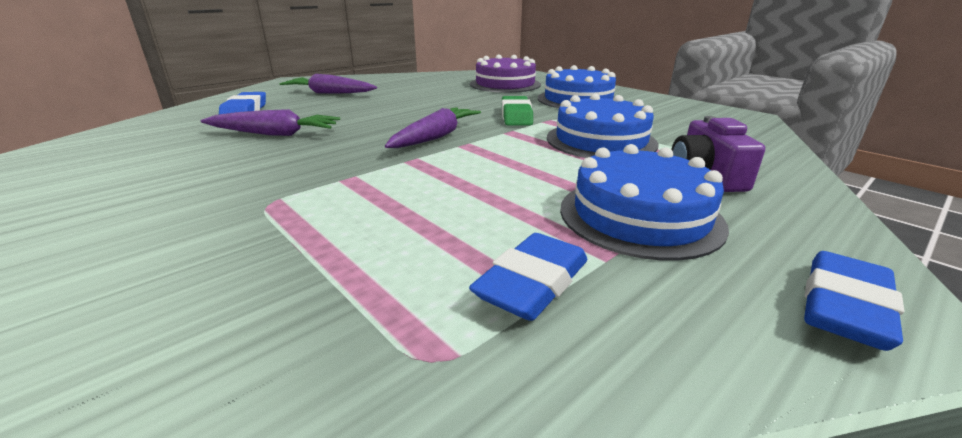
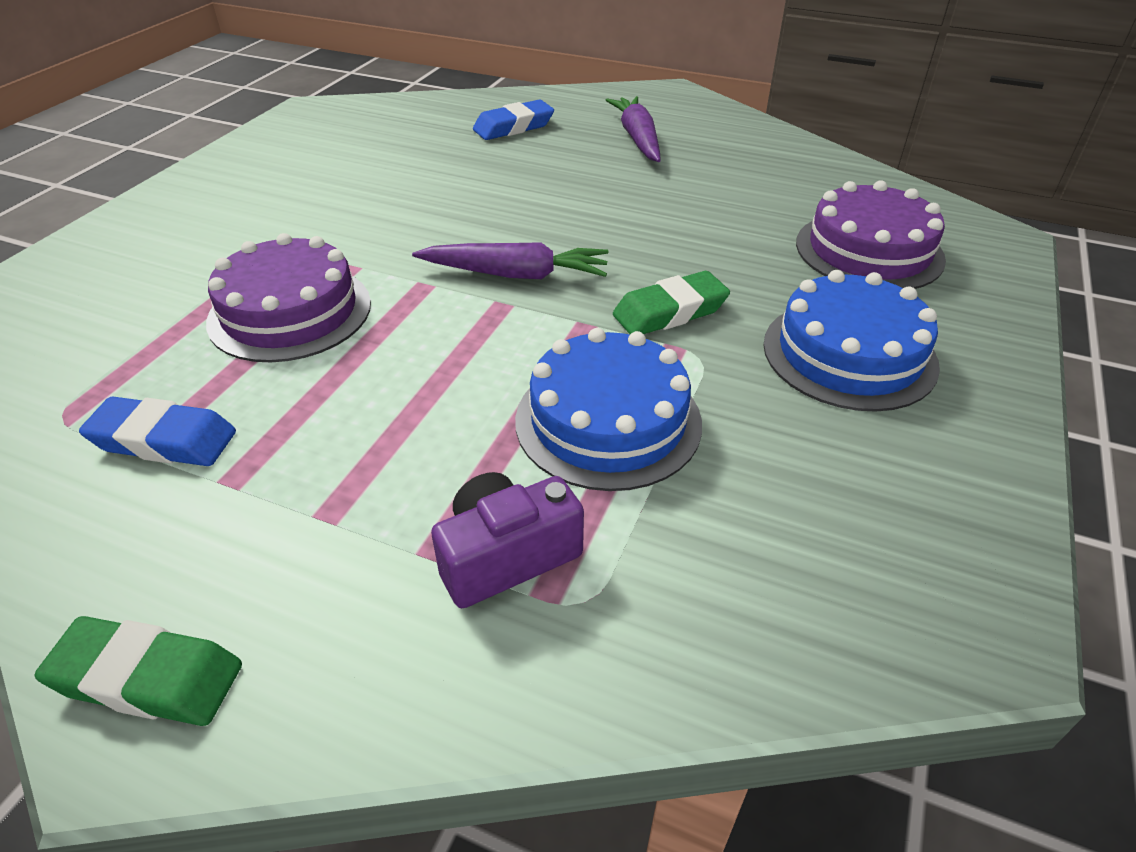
camera: 65 degrees right, 15 degrees up
(275, 134) = (452, 176): purple carrot -> none
(384, 207) = (290, 312): none -> purple cake
(640, 216) = (331, 495): blue cake -> none
(844, 307) = (147, 678): blue eraser -> green eraser

